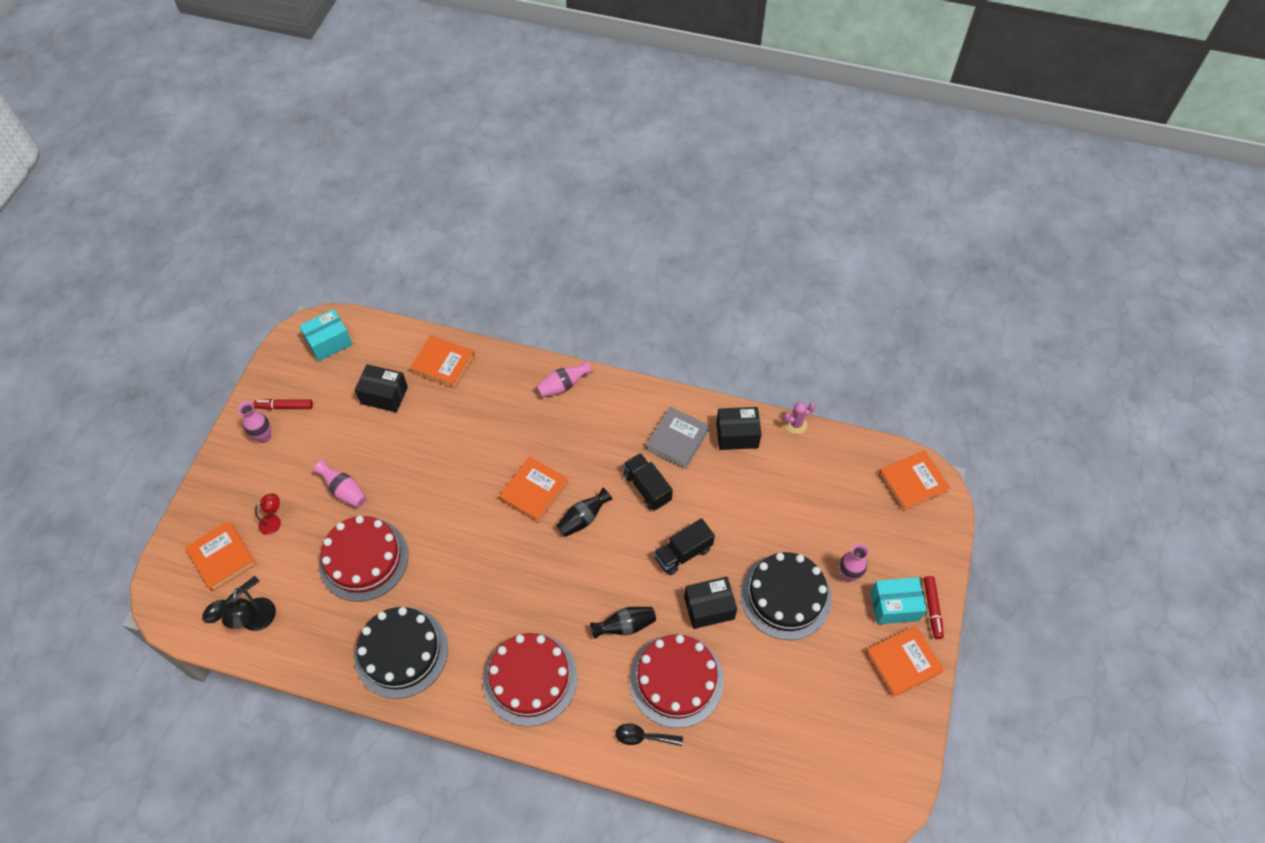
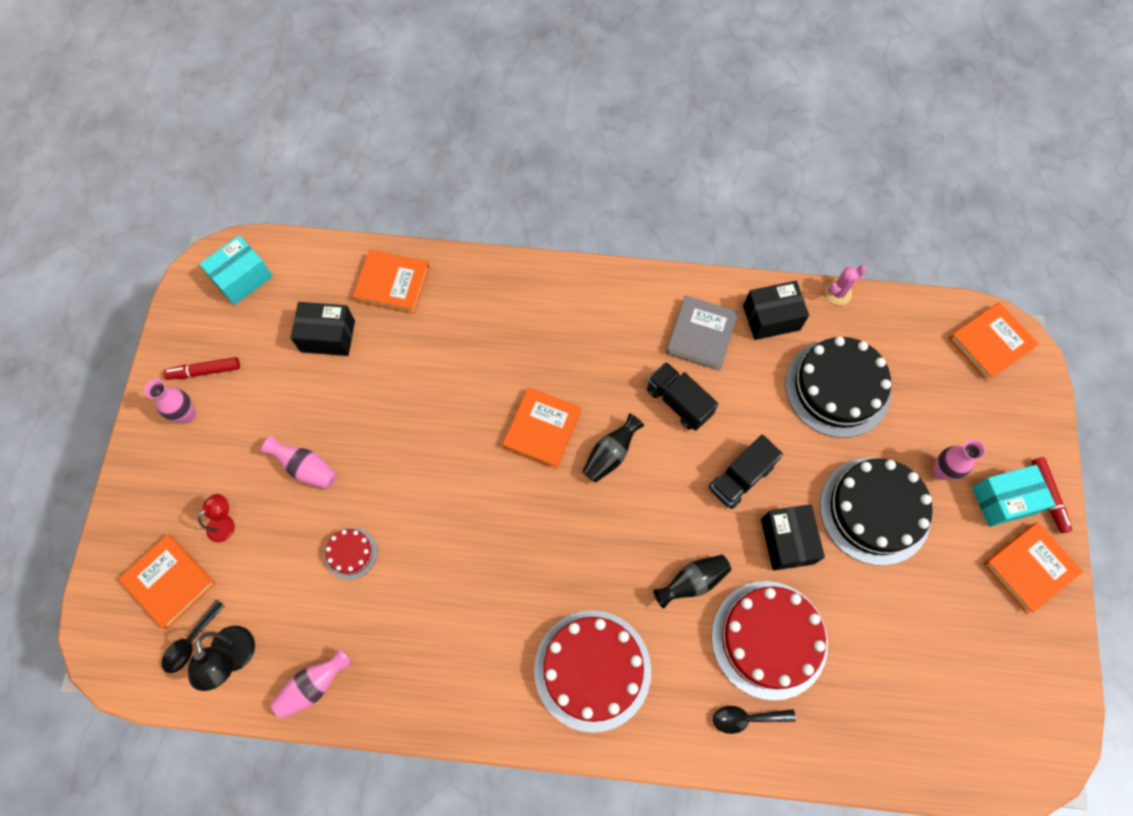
camera: 10 degrees left, 10 degrees up
(364, 559) = (350, 553): red cake -> red cake, size x0.47
(401, 652) = (425, 665): black cake -> black cake (837, 388)
(563, 386) = (547, 289): pink vase -> pink vase (313, 686)
(709, 608) = (787, 541): black box -> black box turned 75 degrees counterclockwise

